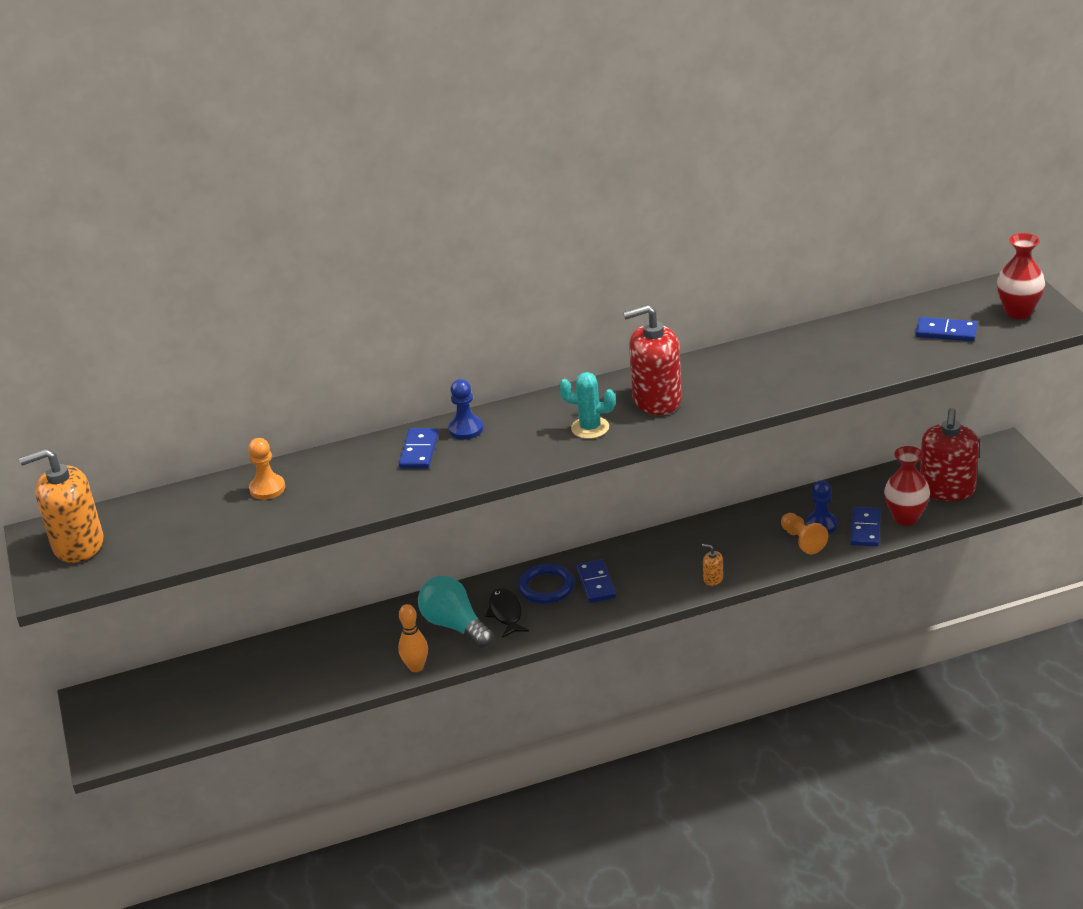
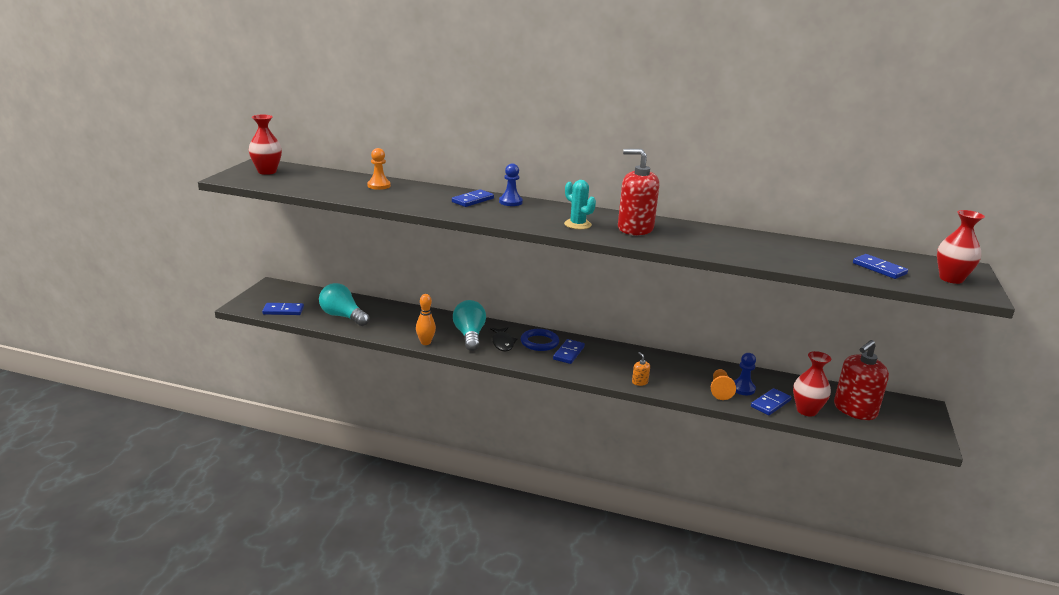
camera: 30 degrees right, 10 degrees down
(78, 544) = (267, 172): orange soap dispenser -> red vase
(169, 728) = (283, 311): none -> blue domino
(260, 690) = (342, 316): none -> turquoise light bulb
(506, 613) = (502, 343): black fish -> black fish turned 150 degrees clockwise

